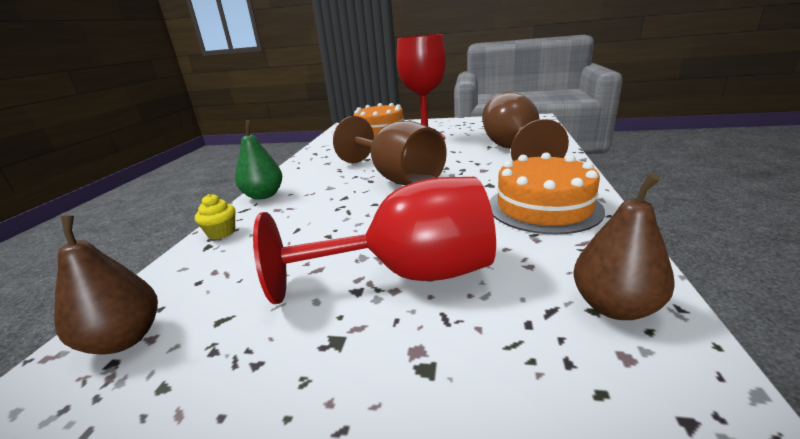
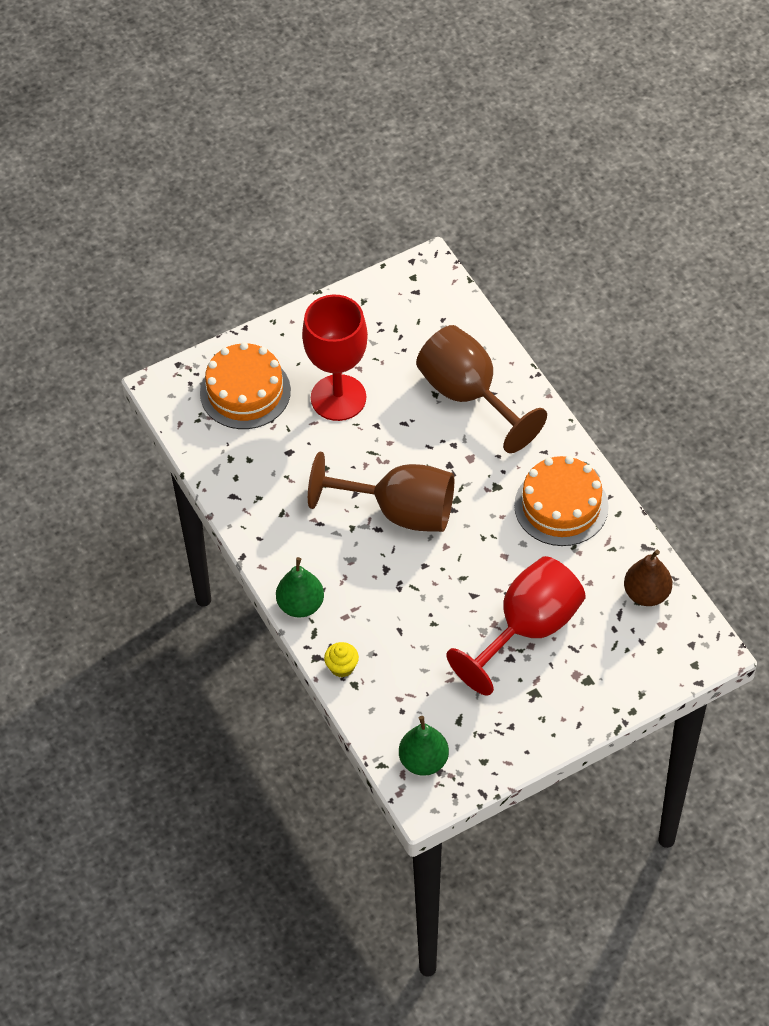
camera: 40 degrees left, 30 degrees up
(124, 339) = (423, 761): brown pear -> green pear

